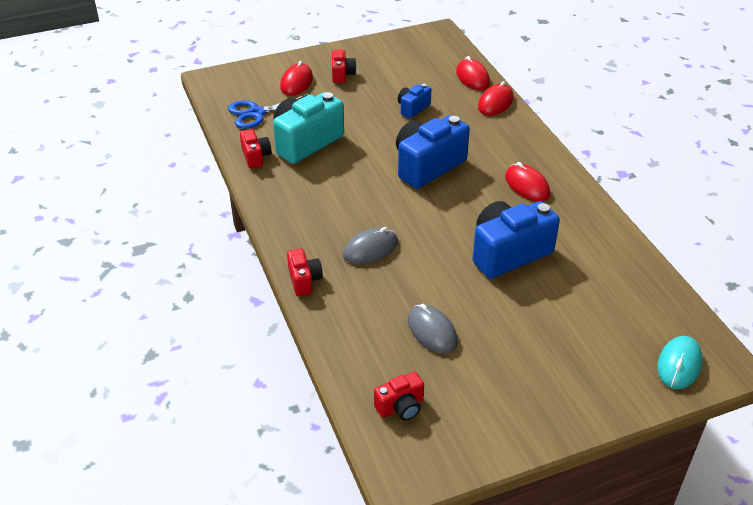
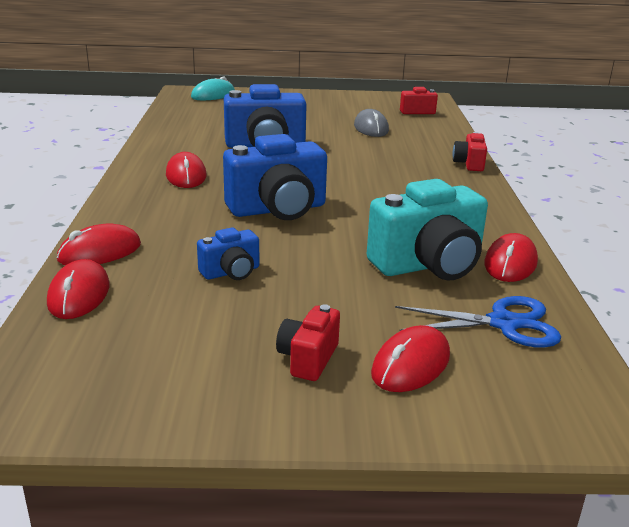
camera: 160 degrees left, 15 degrees down
(256, 157) = (510, 263): red camera -> red mouse
(370, 249) = (394, 168): grey mouse -> none

